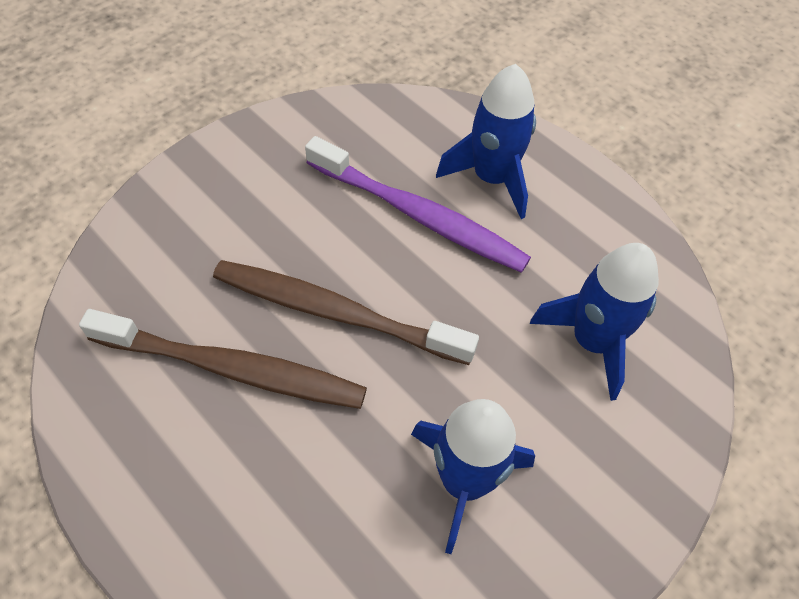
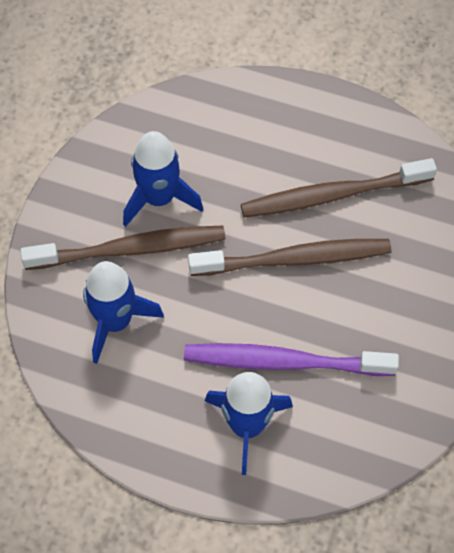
camera: 155 degrees right, 5 degrees up
(538, 425) = (129, 249): none -> brown toothbrush

